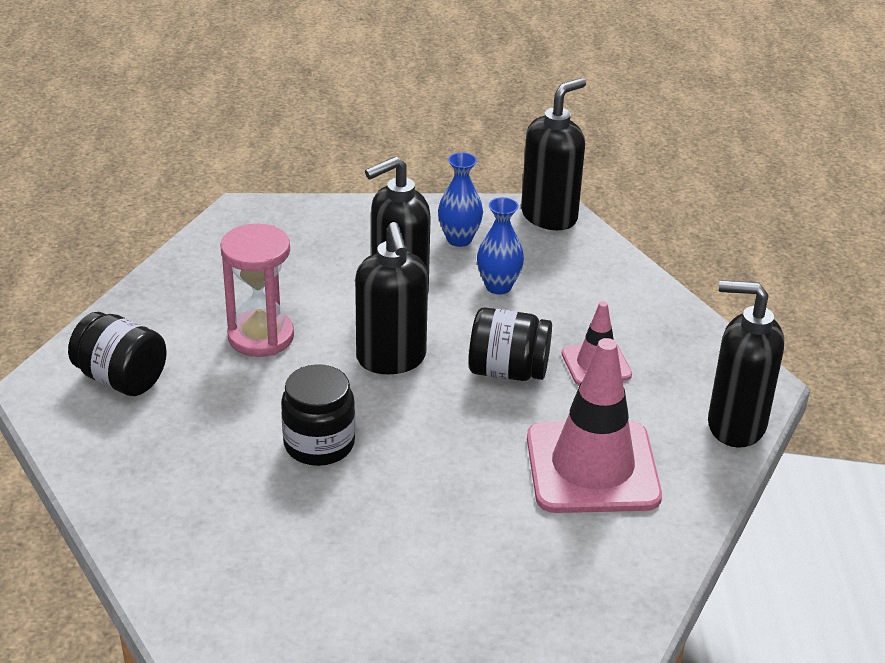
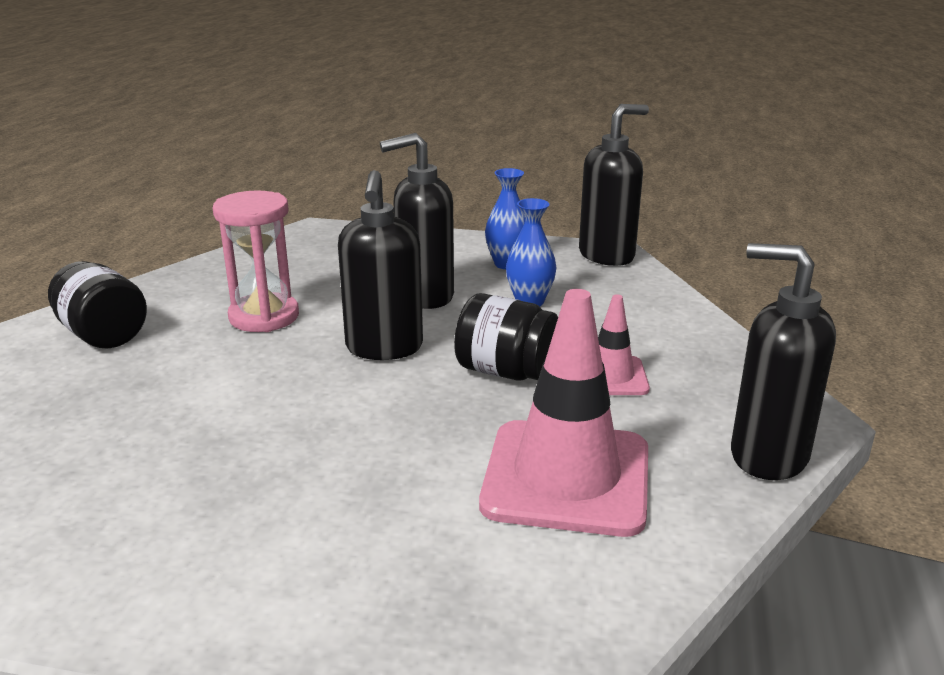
camera: 15 degrees right, 10 degrees down
(319, 444) = (257, 413): black jar -> none

